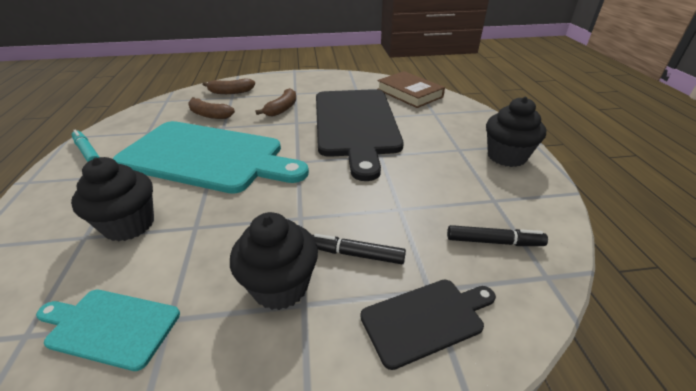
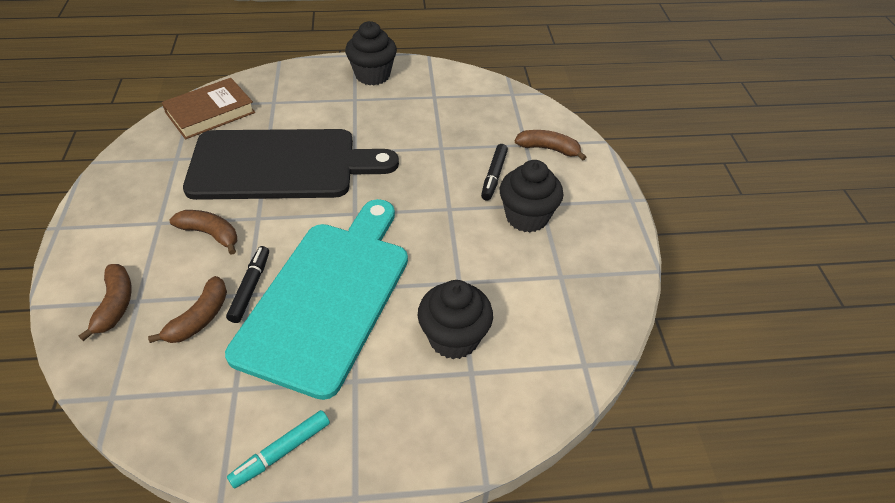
camera: 90 degrees left, 10 degrees up
(110, 326) = (570, 311): turquoise cutting board -> none
(426, 319) = (548, 149): black cutting board -> brown banana
(494, 241) = (481, 107): black marker -> black marker (250, 288)

